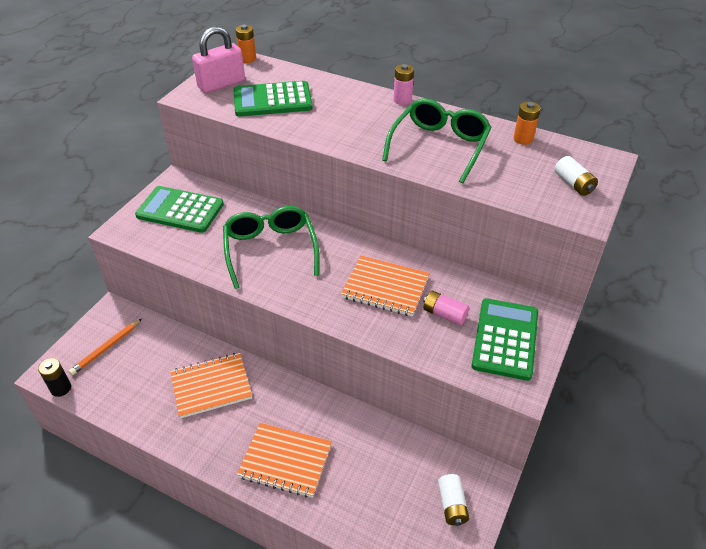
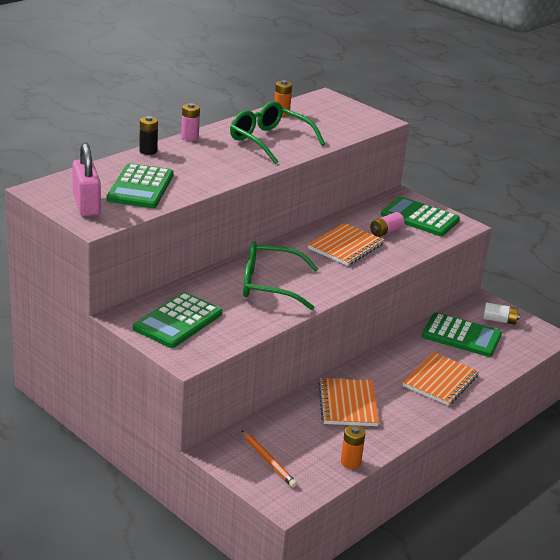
camera: 75 degrees left, 15 degrees down
(61, 388) = (309, 496): black battery -> black battery (148, 151)
(247, 59) = (46, 184): orange battery -> orange battery (350, 462)
(391, 467) = (461, 336): none -> green calculator
(573, 184) = (346, 114): white battery -> none

